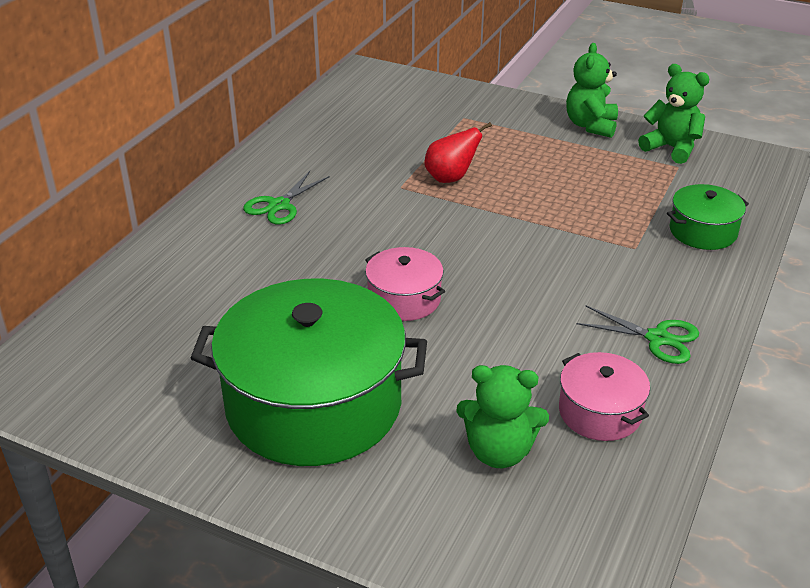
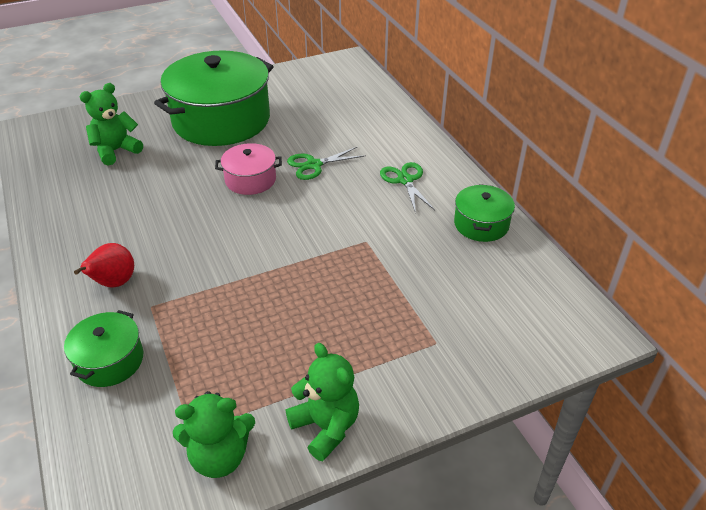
camera: 130 degrees right, 5 degrees up
(300, 145) = (481, 224): none -> green pot
(451, 178) = (347, 272): red pear -> red pear (114, 283)
(600, 412) = (81, 192): pink pot -> none
(657, 338) = (80, 249): green scissors -> green scissors (314, 165)

